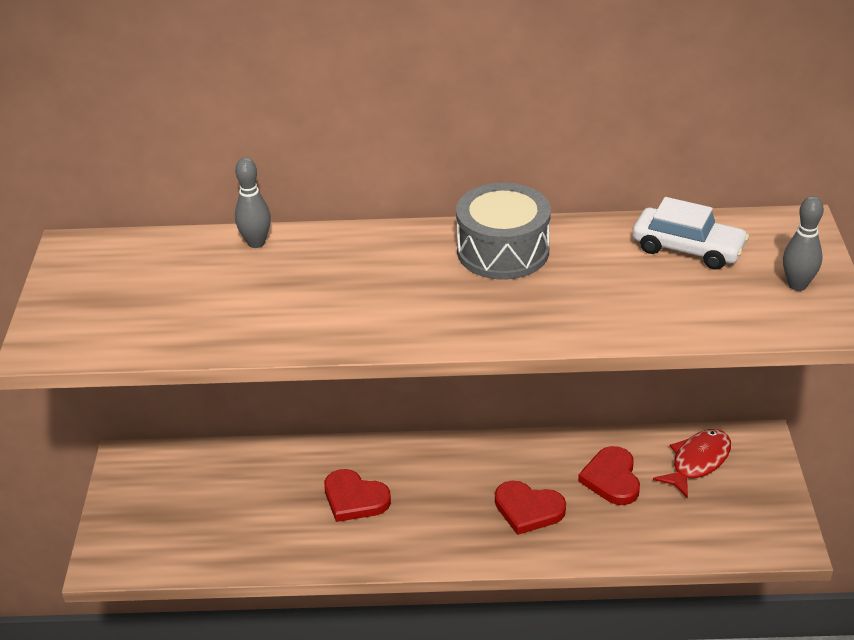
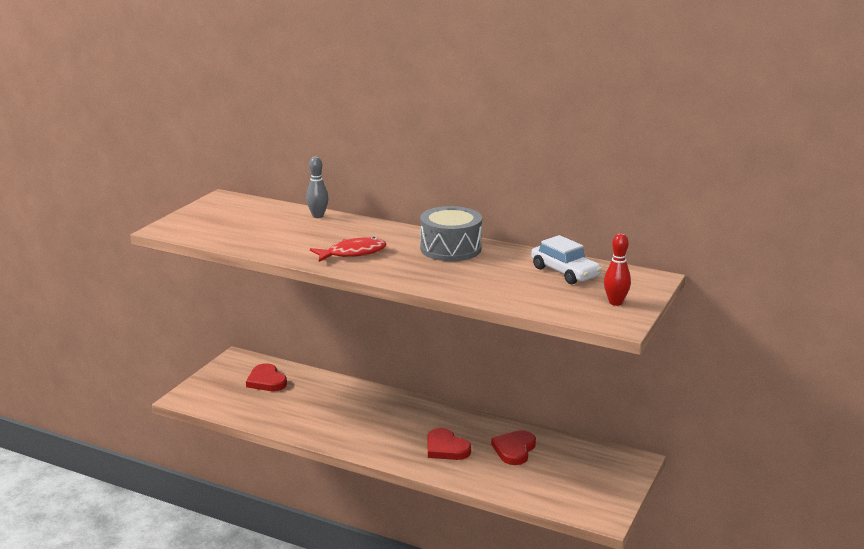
camera: 25 degrees right, 15 degrees down
(354, 499) = (346, 412): red heart -> red heart (266, 381)
(697, 462) = (580, 458): red fish -> red fish (353, 253)
(797, 285) = (615, 302): grey bowling pin -> red bowling pin

